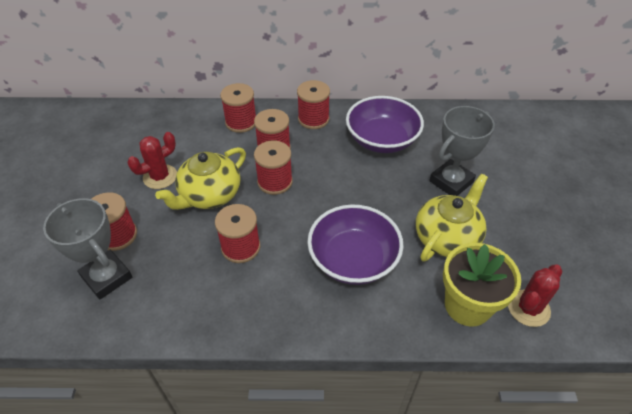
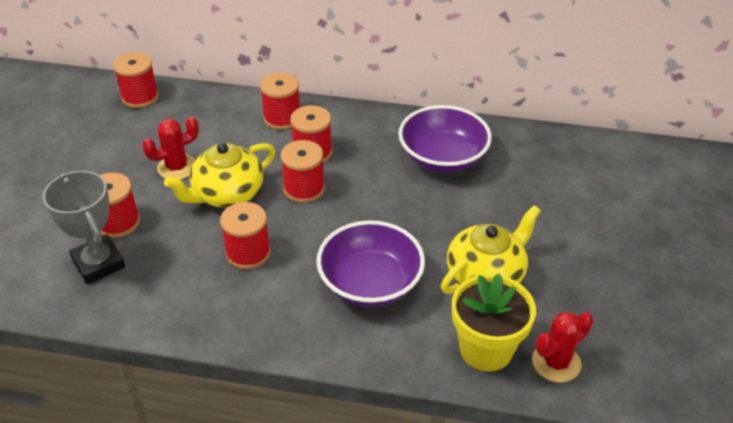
camera: 10 degrees right, 5 degrees down
(313, 119) = (368, 124): red spool -> red spool (140, 97)
(451, 182) = (511, 215): grey trophy -> none

